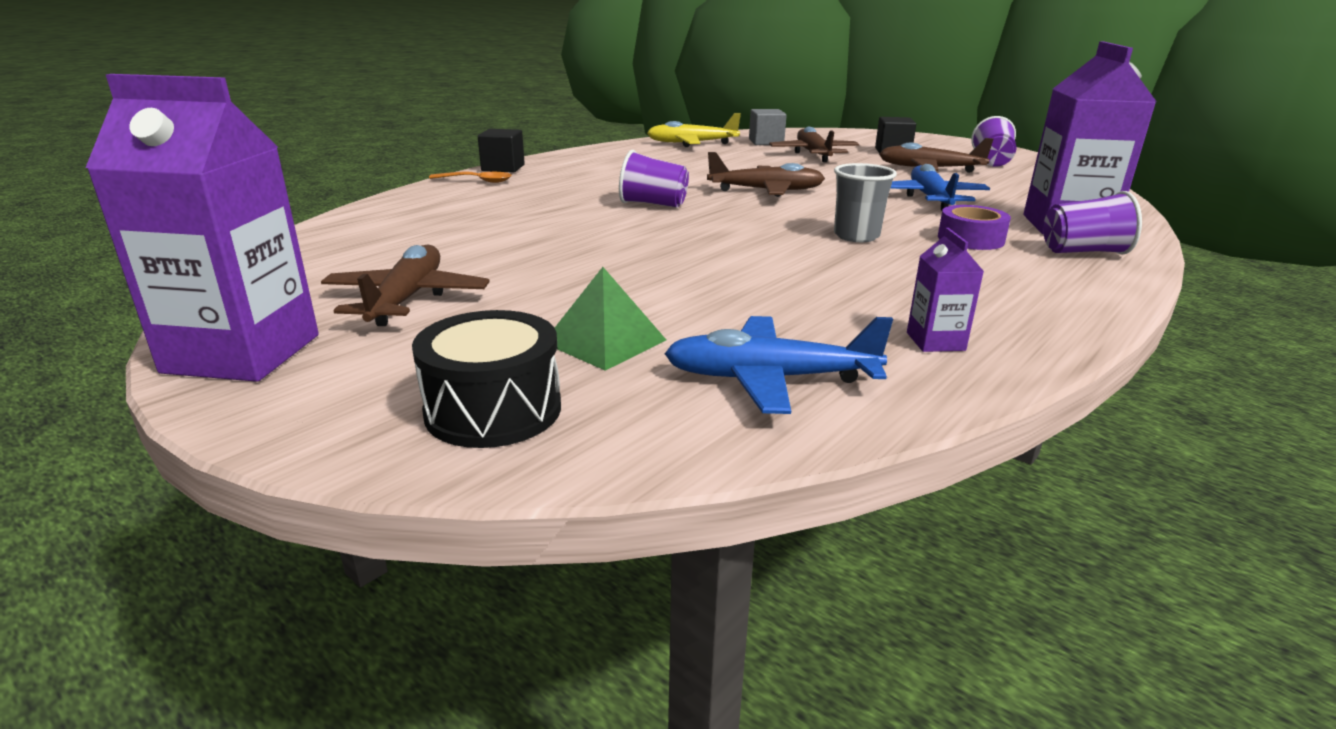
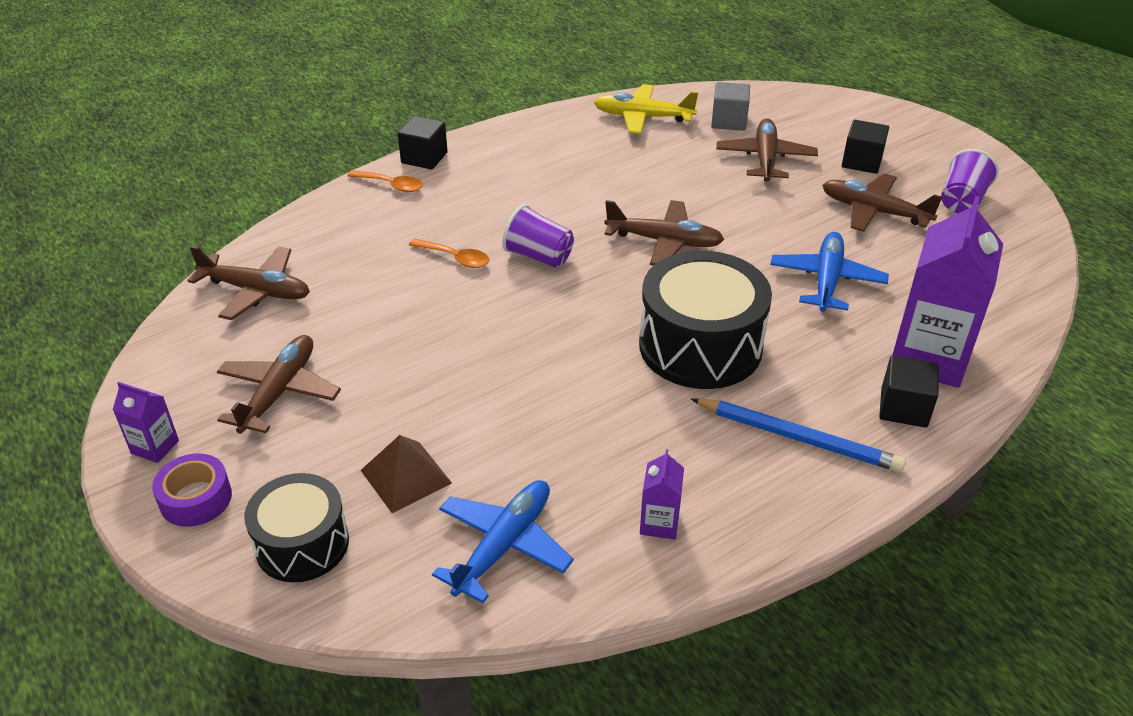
camera: 15 degrees right, 15 degrees up
(242, 353) = (155, 447): purple carton -> purple carton, size x0.45
(352, 241) = (256, 291): none -> brown plane
(568, 210) = (455, 258): none -> orange spoon
(605, 341) = (406, 476): green pyramid -> brown pyramid
(769, 378) = (504, 545): blue plane -> blue plane turned 105 degrees clockwise
(856, 236) = (700, 346): grey cup -> black drum
(970, 239) = (809, 368): purple tape -> purple tape (196, 498)
(1010, 276) = (797, 438): none -> blue pencil
(1083, 252) = (903, 408): purple cup -> black cube

